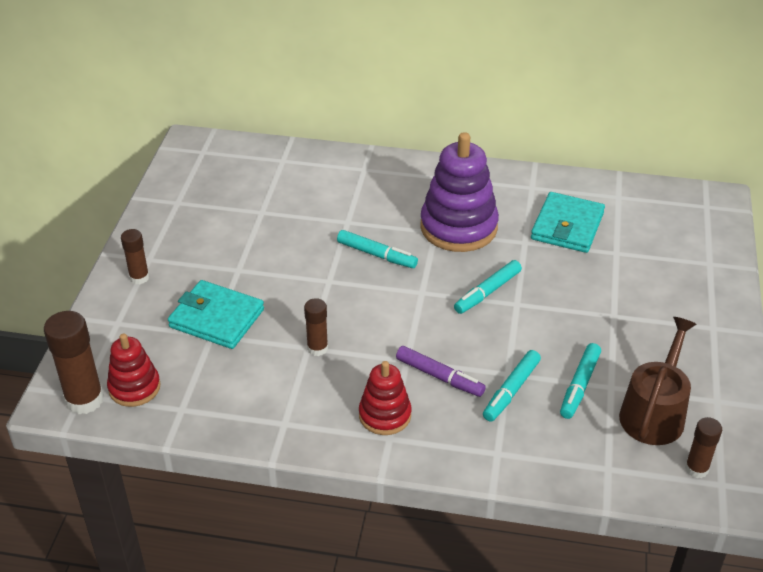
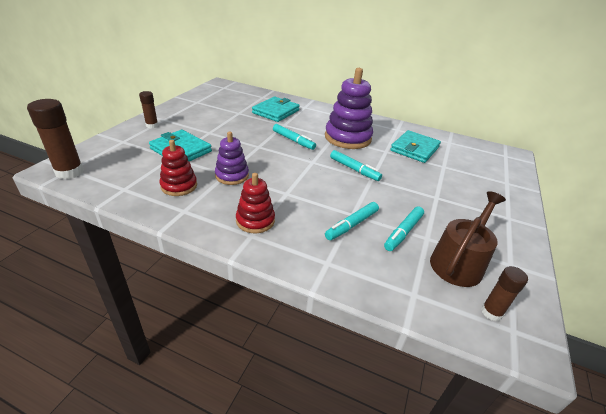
camera: 10 degrees right, 5 degrees down
(134, 388) = (105, 172): red stacking toy -> red stacking toy (179, 186)
(317, 348) = (232, 176): brown glue stick -> purple stacking toy
(321, 193) = (276, 111): none -> turquoise wallet
(439, 377) = (304, 206): purple marker -> none
(487, 292) = (354, 169): turquoise marker -> turquoise marker turned 105 degrees counterclockwise

